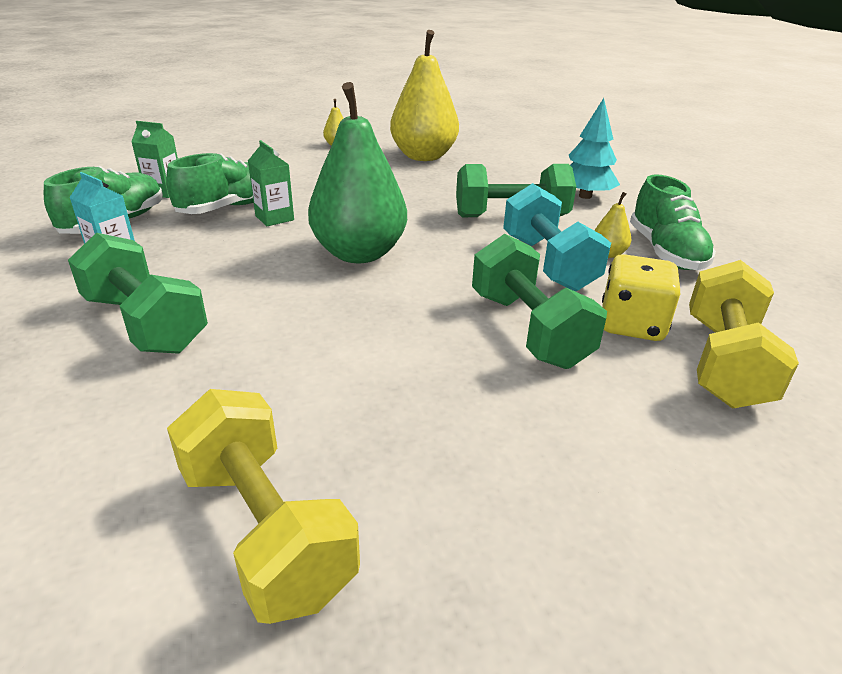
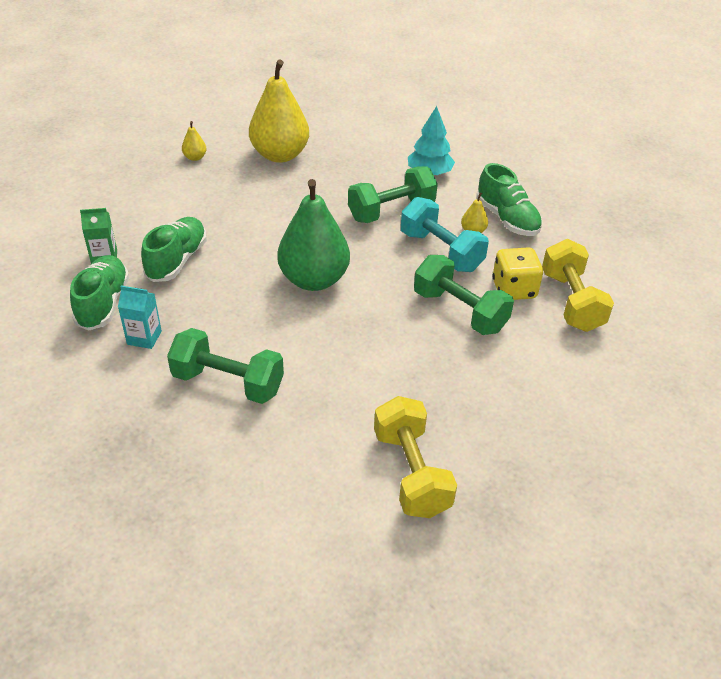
camera: 25 degrees left, 10 degrees up
(265, 530) = (411, 473): yellow dumbbell -> yellow dumbbell turned 45 degrees clockwise
(274, 218) = (223, 262): green carton -> none

